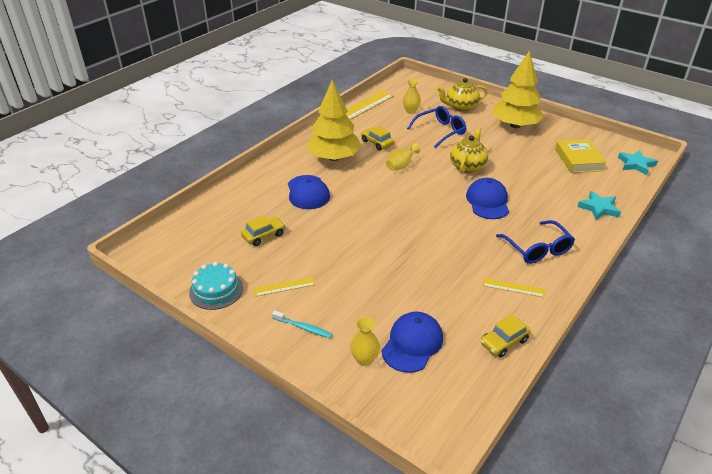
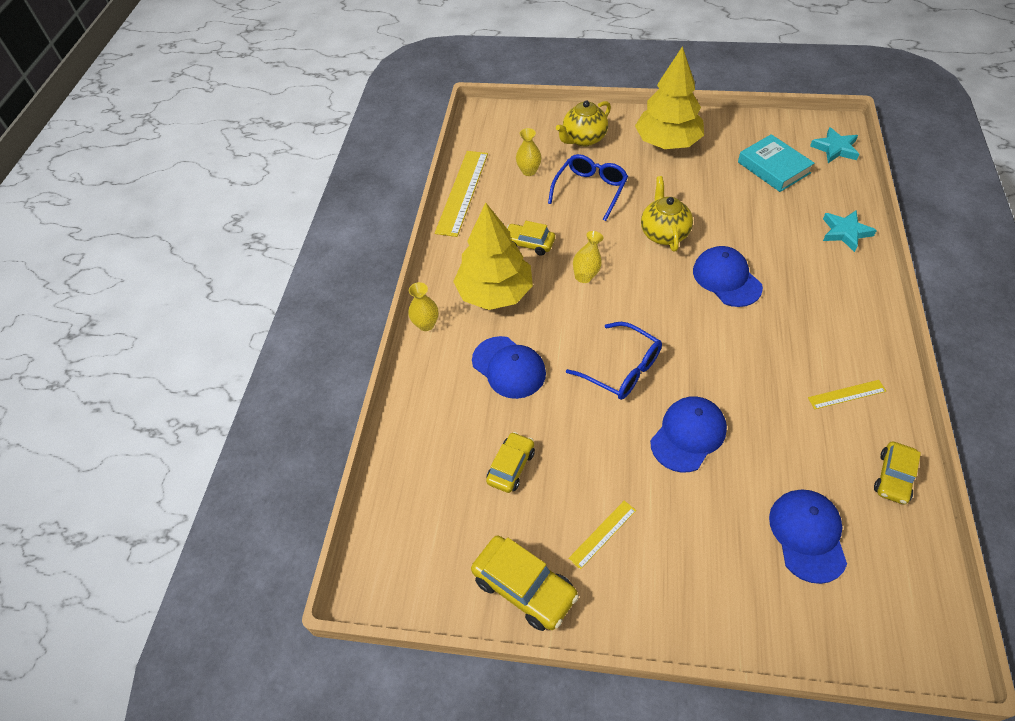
camera: 25 degrees left, 15 degrees up
(216, 290) = (524, 587): turquoise cake -> yellow car
(303, 327) = (674, 583): turquoise toothbrush -> none
(364, 359) = (776, 589): yellow vase -> yellow vase (426, 324)
(384, 264) = (688, 435): none -> blue cap
(537, 249) = (829, 325): blue glasses -> blue glasses (622, 369)
(578, 160) = (773, 167): yellow book -> turquoise book

